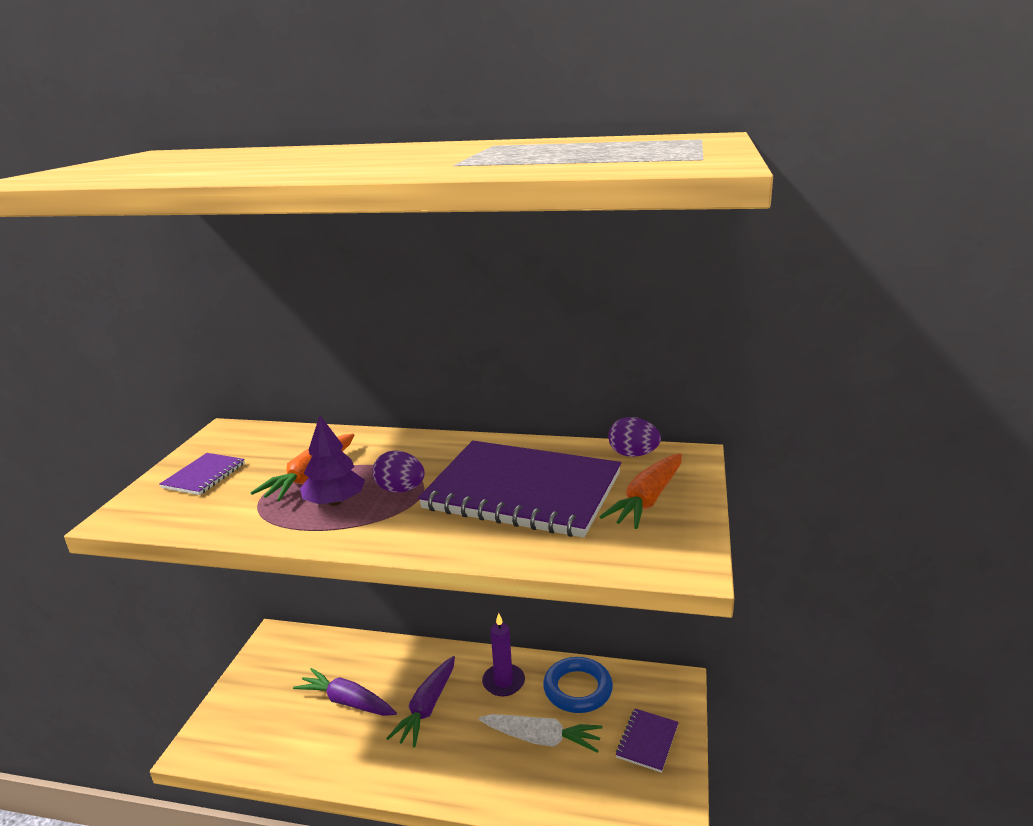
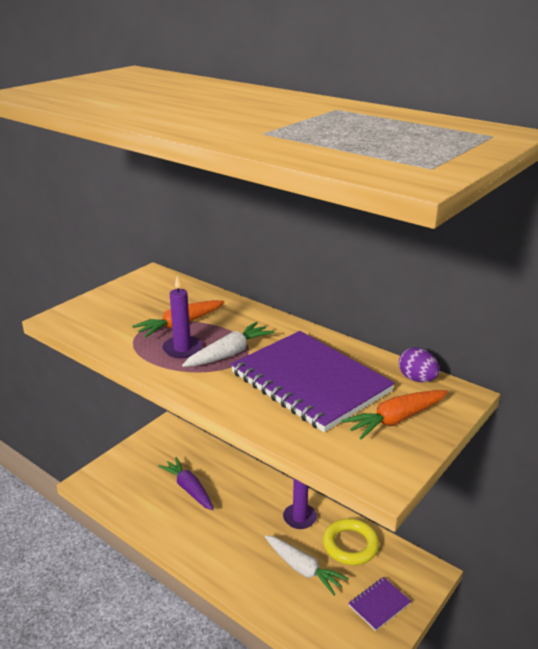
camera: 25 degrees right, 5 degrees up
(204, 476) = (119, 304): purple notebook -> none
(335, 502) = (182, 349): purple tree -> purple candle
(400, 490) = (229, 353): purple egg -> white carrot
(427, 708) = (237, 514): purple carrot -> none
(578, 689) = (350, 545): blue ring -> yellow ring

